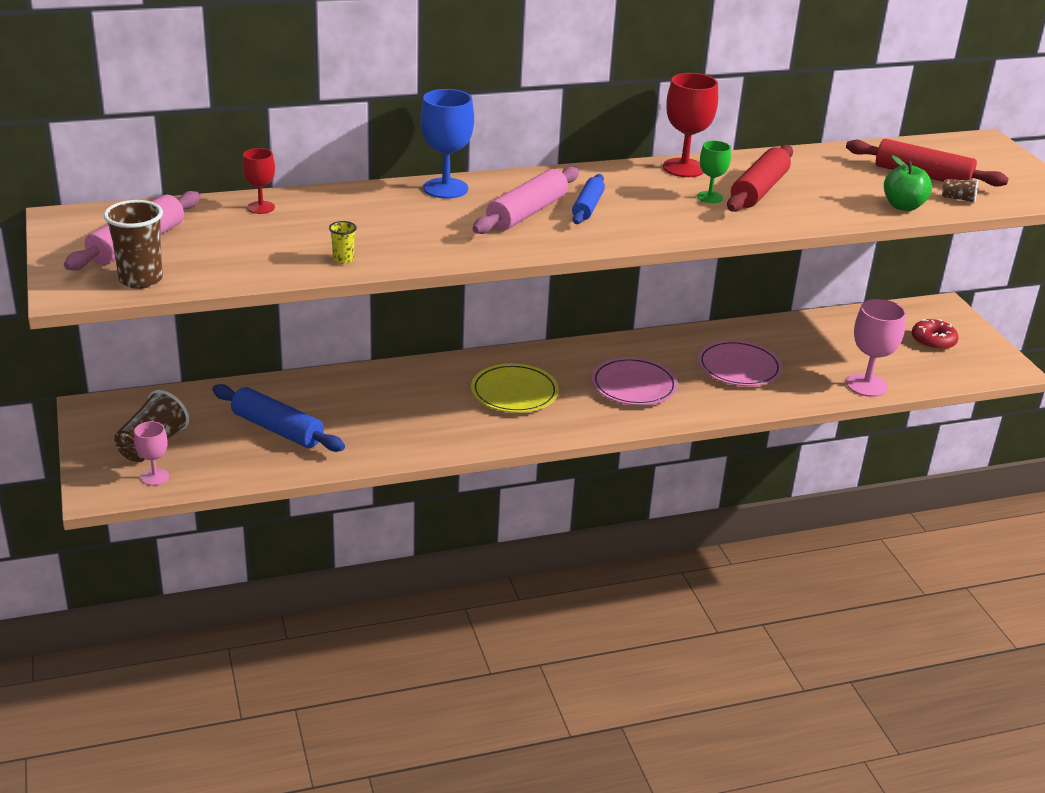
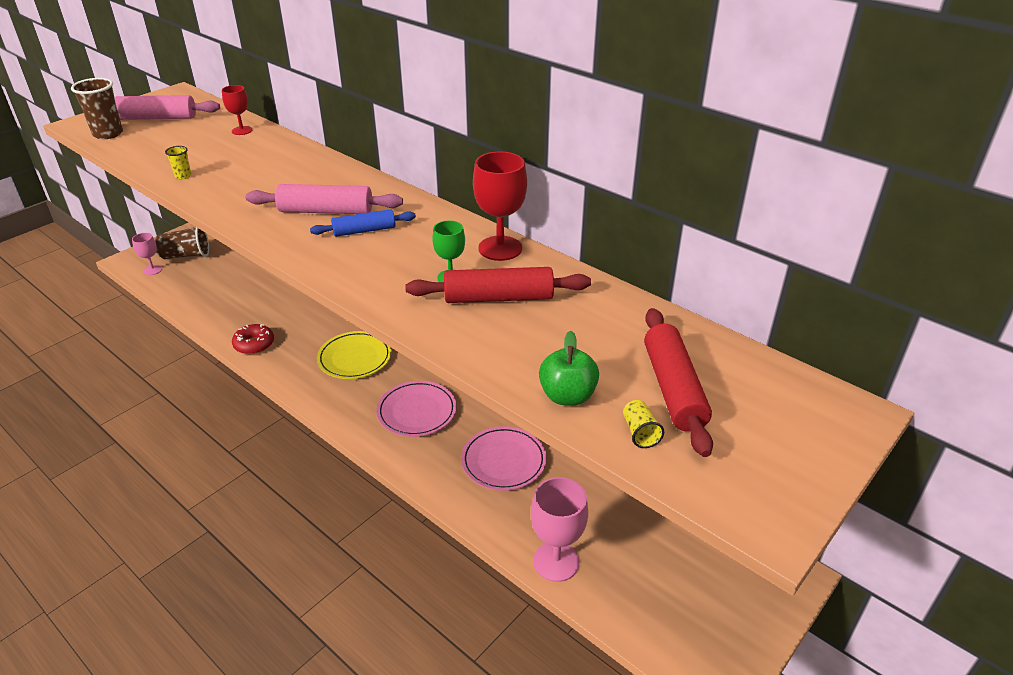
camera: 60 degrees right, 5 degrees up
(277, 429) = (232, 286): blue rolling pin -> none
(445, 188) = (337, 172): blue goblet -> none
(933, 341) = (704, 589): red donut -> red donut (254, 344)
(958, 199) = (640, 432): brown cup -> yellow cup

